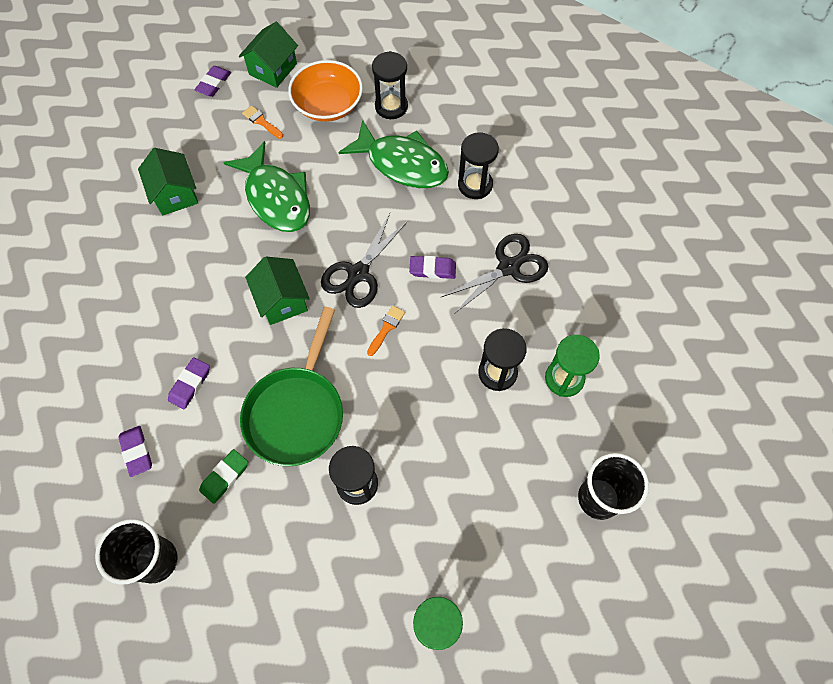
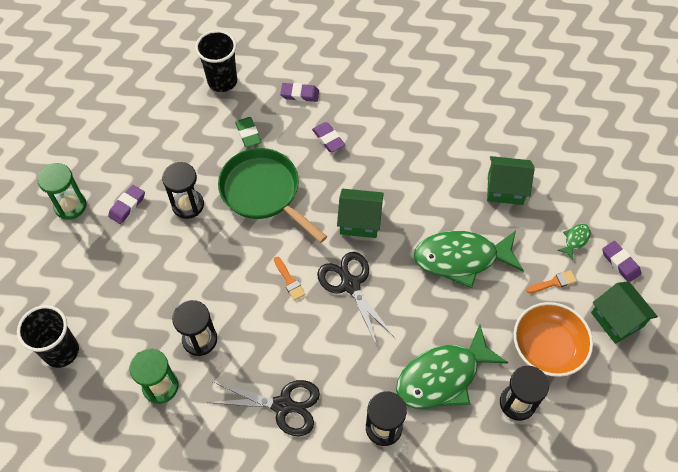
camera: 120 degrees right, 5 degrees down
(206, 121) = (575, 240): none -> green fish
(432, 269) = (319, 342): purple eraser -> purple eraser (127, 206)
(508, 267) = (283, 405): black scissors -> black scissors turned 75 degrees counterclockwise

